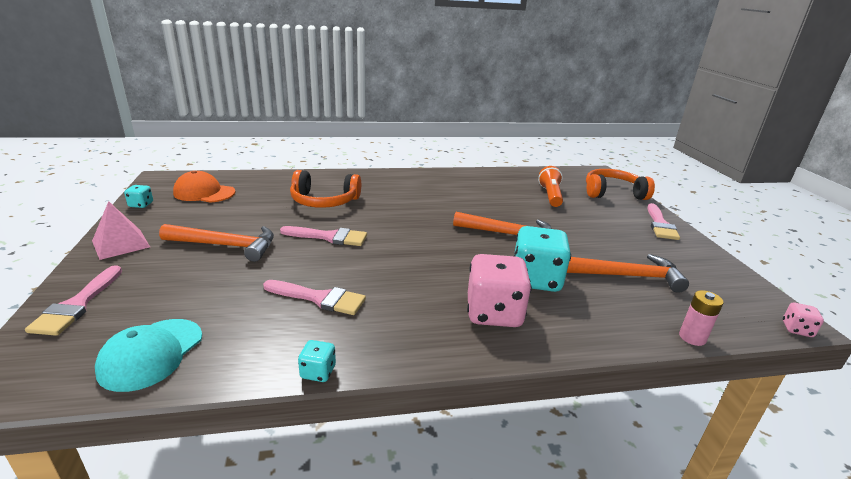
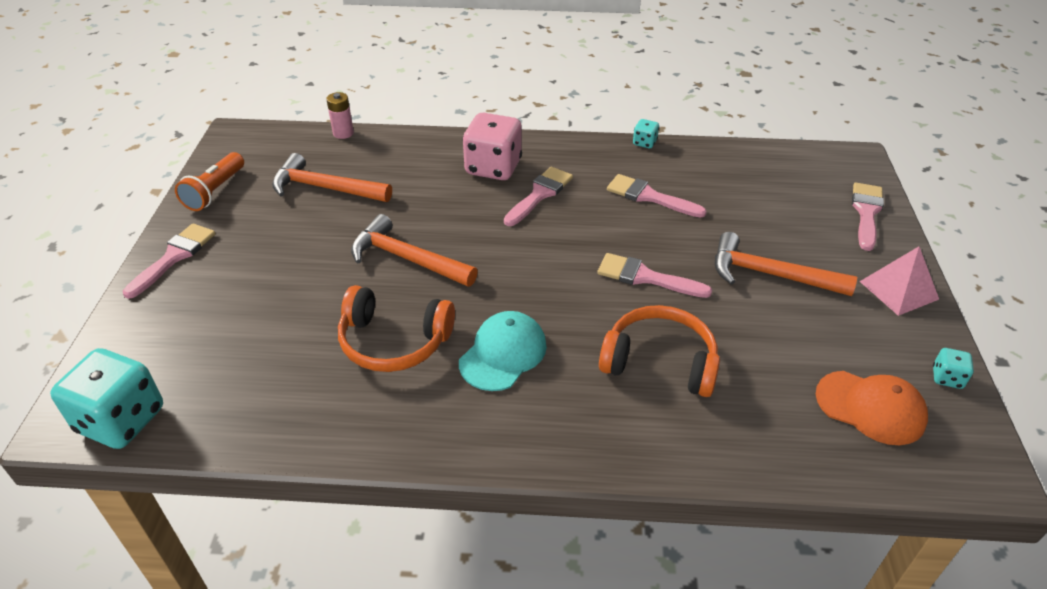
camera: 165 degrees left, 15 degrees up
(151, 354) = (770, 166): turquoise cap -> turquoise cap (503, 354)
(432, 290) = (540, 194): none -> pink brush
(536, 279) = (427, 194): turquoise dice -> turquoise dice (121, 420)
(550, 195) = (264, 343): orange flashlight -> orange flashlight (215, 191)
(613, 193) = (140, 340): orange headphones -> orange headphones (394, 341)
(796, 329) = (244, 129): pink dice -> none

